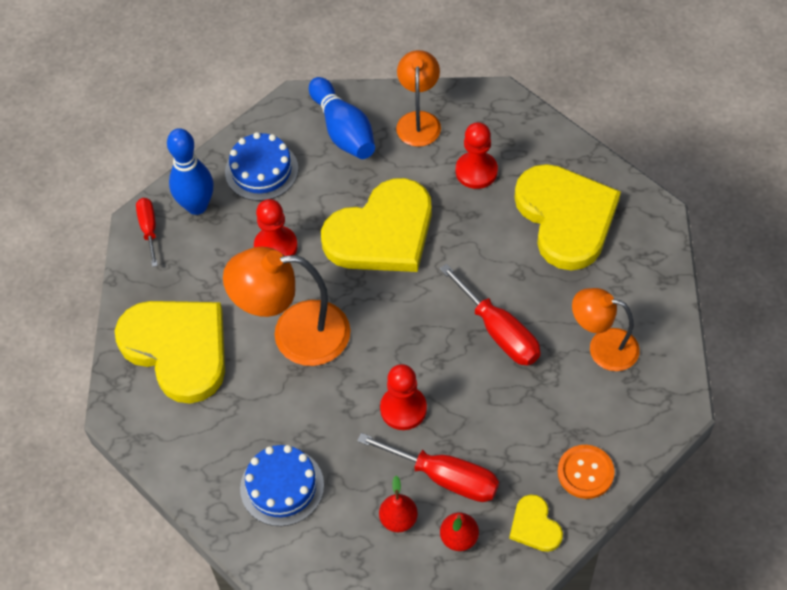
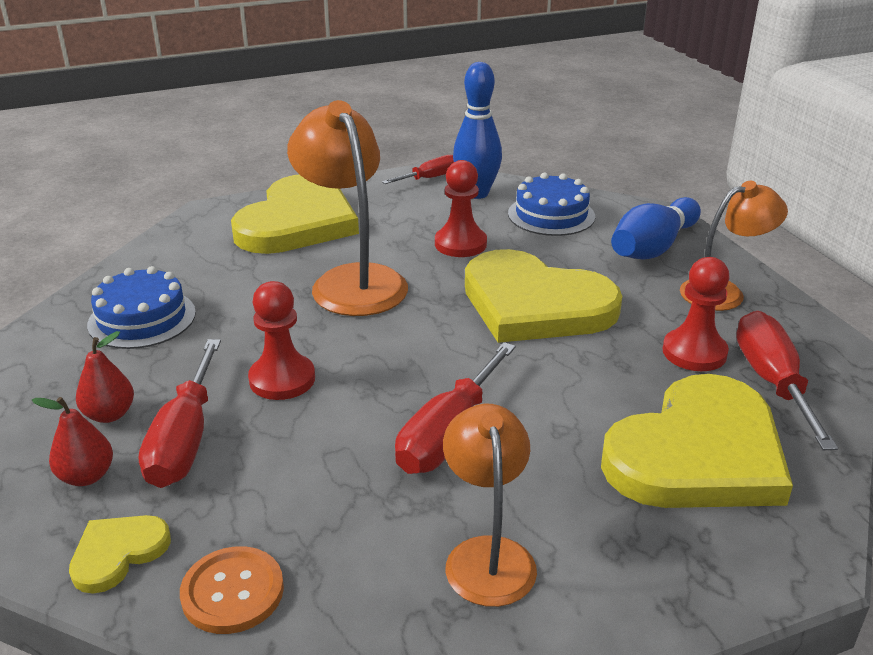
camera: 65 degrees right, 25 degrees down
(521, 148) = (772, 381): none -> red screwdriver

